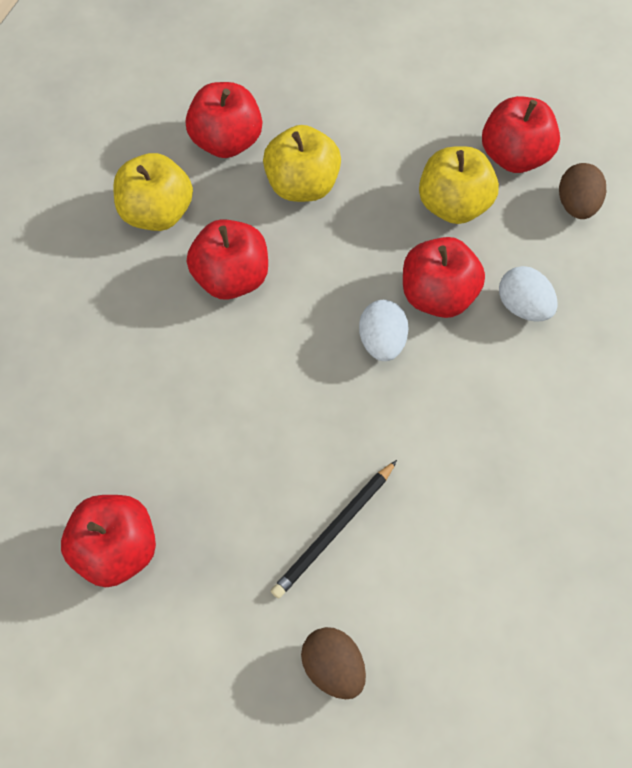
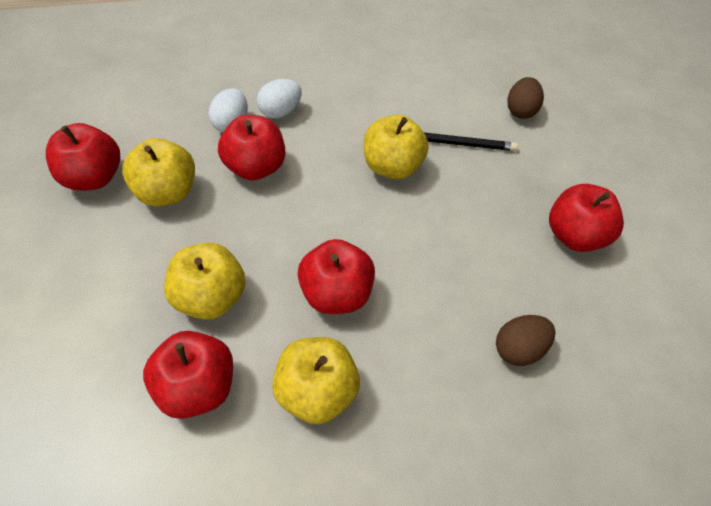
camera: 130 degrees left, 10 degrees down
(347, 430) = (391, 167): none -> yellow apple
(382, 341) = (315, 179): white egg -> white egg (280, 112)
(577, 204) = (122, 129): brown egg -> brown egg (518, 349)

